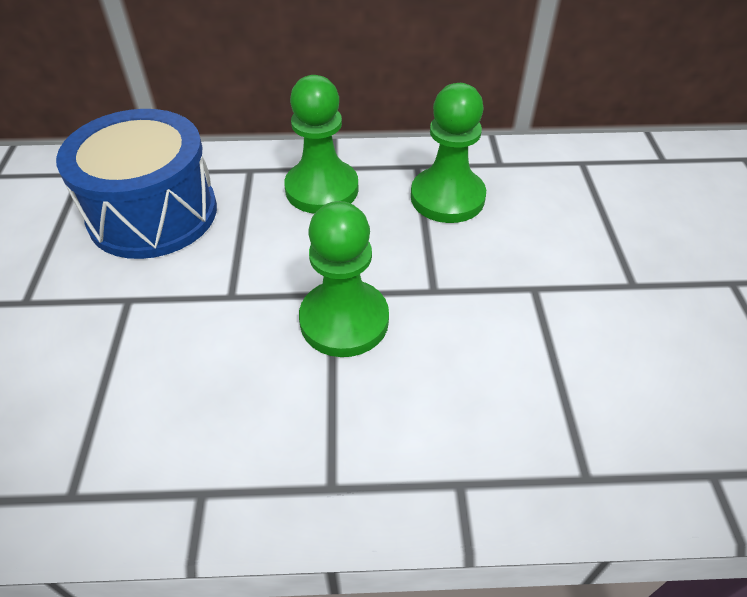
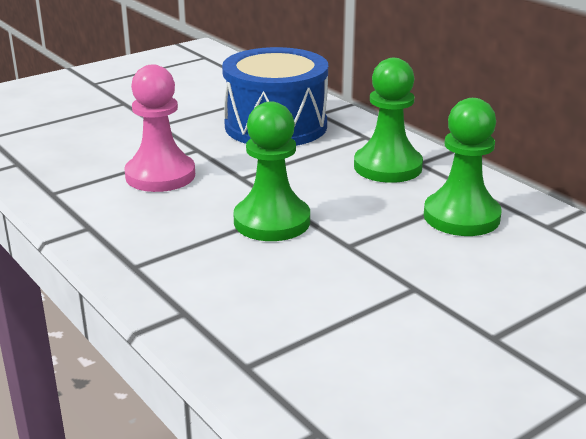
camera: 55 degrees right, 20 degrees down
(151, 362) = (160, 175): none -> pink pawn

